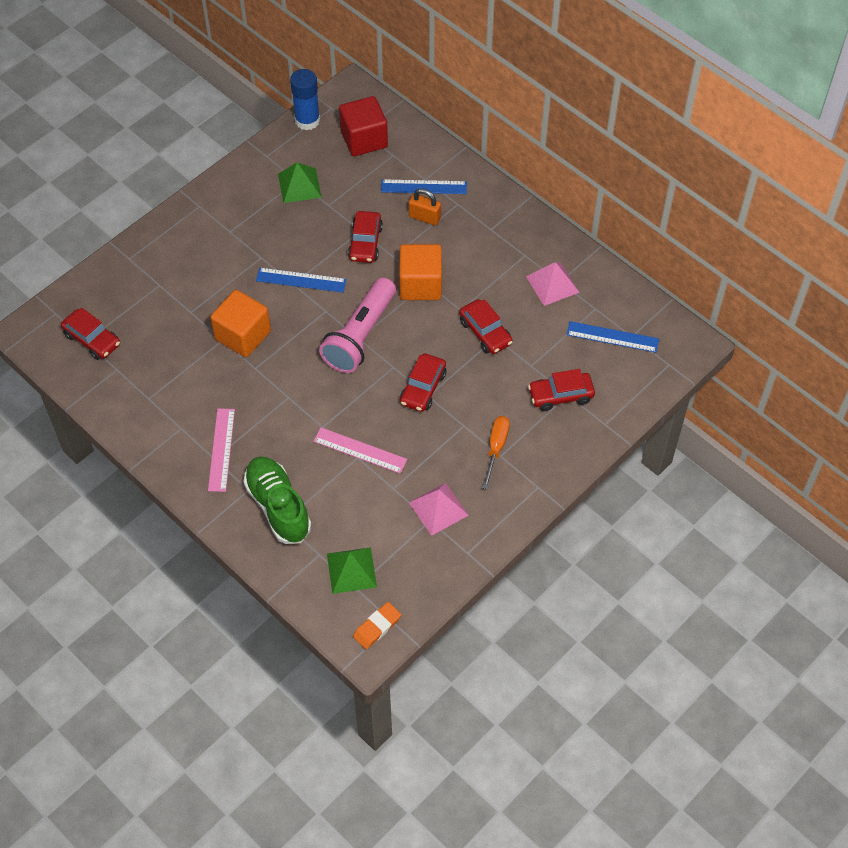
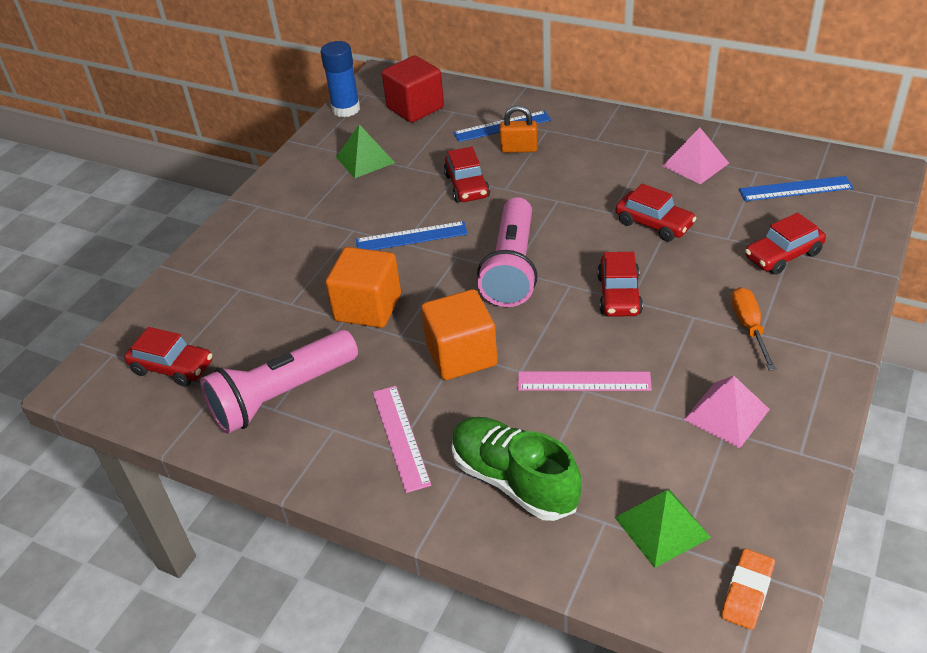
camera: 15 degrees left, 15 degrees down
(157, 389) = (282, 395): none -> pink flashlight
(420, 284) = (552, 203): orange cube -> orange cube (461, 355)

